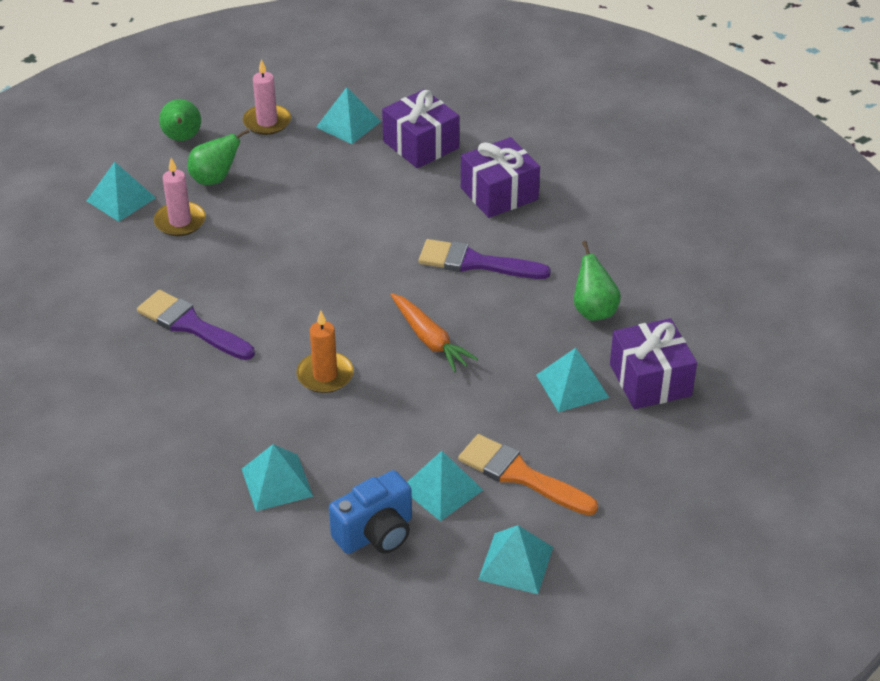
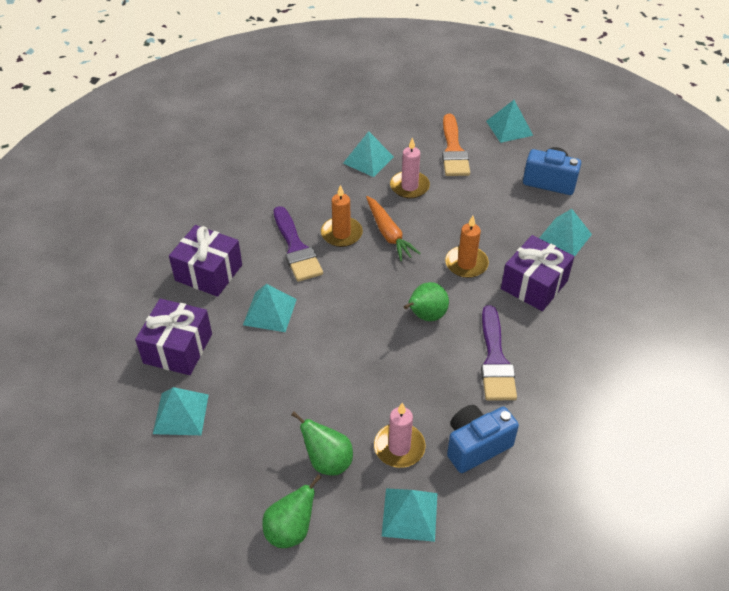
camera: 125 degrees left, 5 degrees up
(128, 264) = (476, 446): none -> blue camera
(267, 122) = (218, 477): pink candle -> pink candle (409, 186)
(429, 339) = (388, 234): orange carrot -> orange carrot turned 135 degrees clockwise
(441, 488) = (494, 173): turquoise pyramid -> turquoise pyramid (270, 312)
(465, 304) = (341, 234): none -> orange candle
(594, 311) = (295, 177): green pear -> green pear (426, 316)
(650, 380) = (334, 134): purple gift -> purple gift (534, 285)

